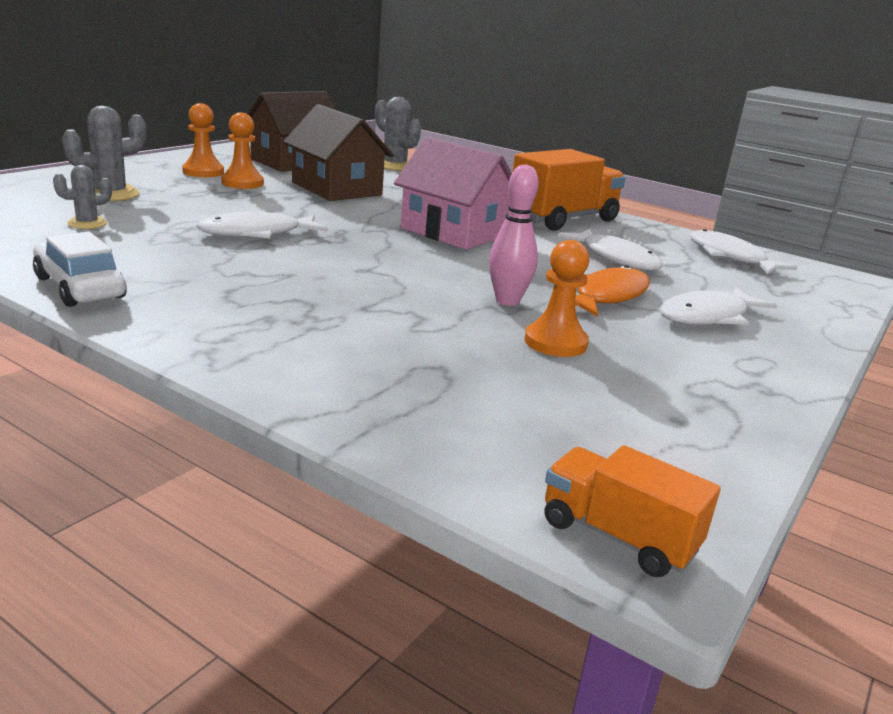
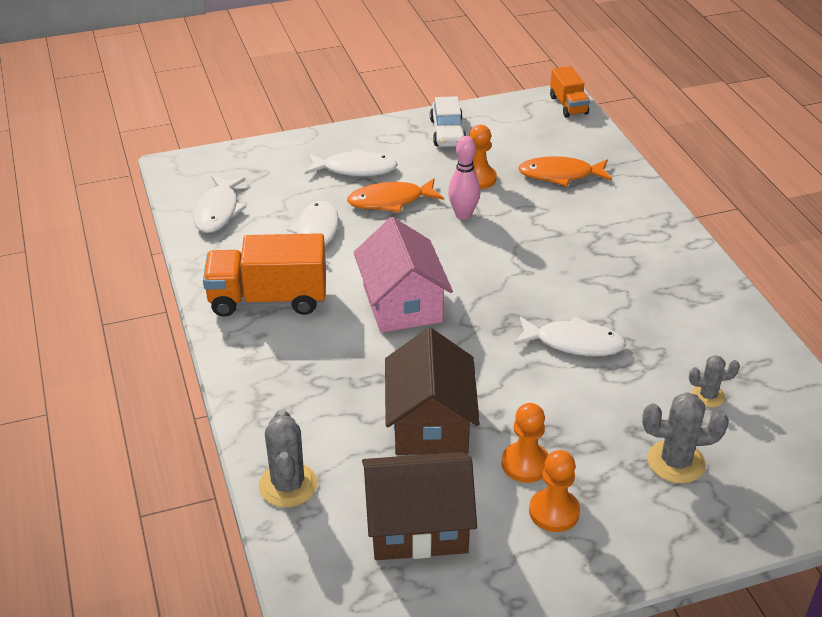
camera: 140 degrees left, 15 degrees up
(80, 288) = (724, 299): white car -> white car (447, 132)
(448, 378) = (560, 175): none -> orange fish

